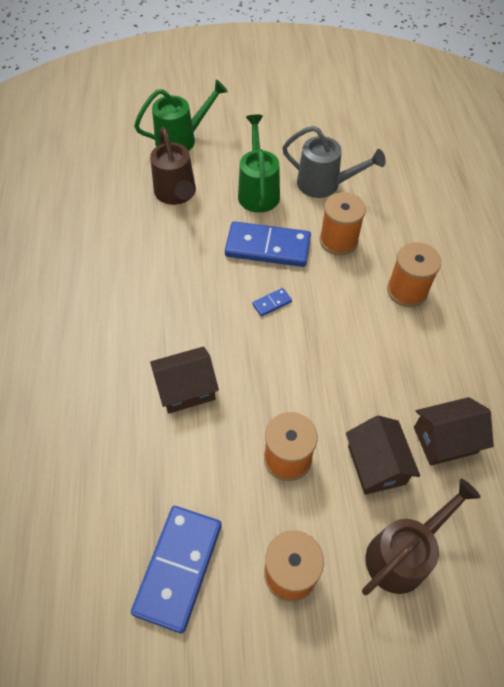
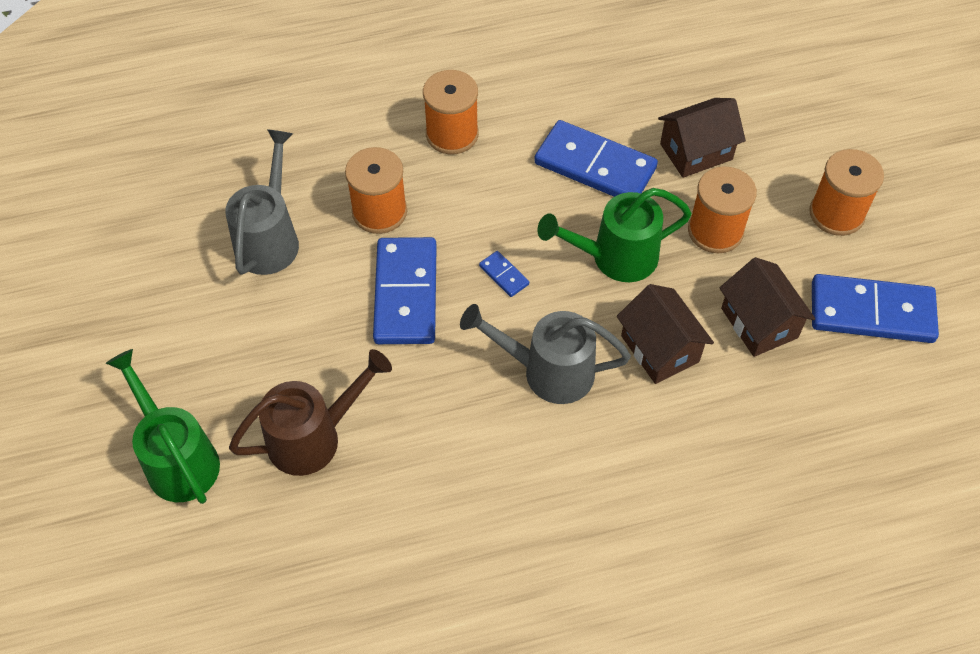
camera: 100 degrees left, 0 degrees up
(187, 316) = (547, 371): none -> grey watering can
(258, 191) = (293, 322): green watering can -> green watering can (615, 257)
(367, 381) = (595, 166): none -> blue domino
(403, 554) = (782, 125): brown watering can -> none
(445, 440) = (648, 96): brown house -> brown house (759, 323)

